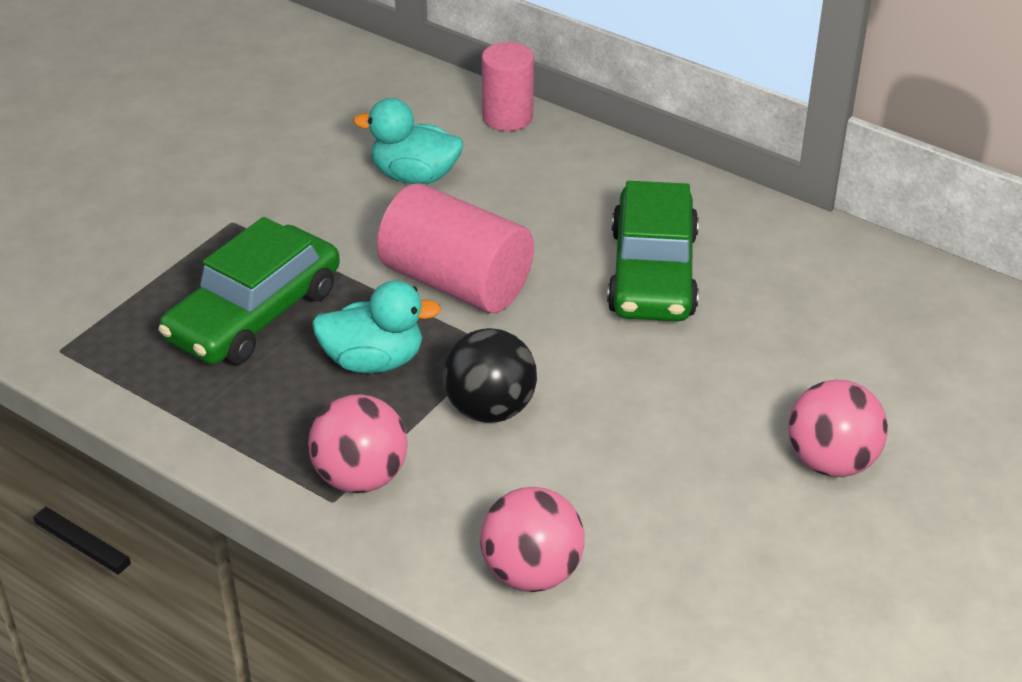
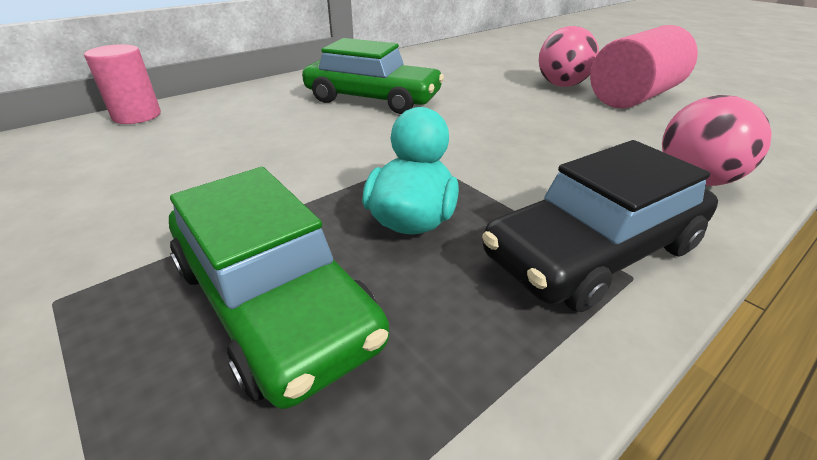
camera: 75 degrees left, 5 degrees down
(361, 477) = (593, 251): pink ball -> black car
(414, 176) = (153, 162): turquoise duck -> none
(456, 282) = (326, 163): pink cylinder -> pink cylinder (633, 97)
(490, 409) = (499, 170): black ball -> none

